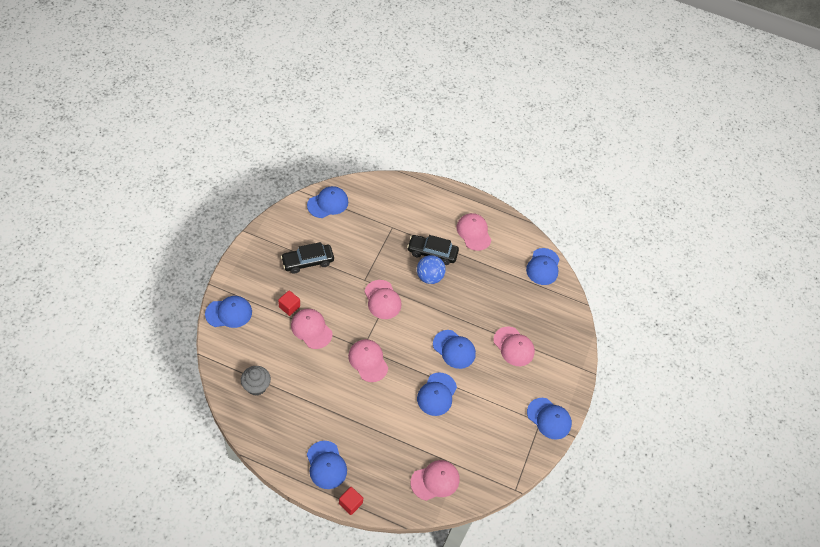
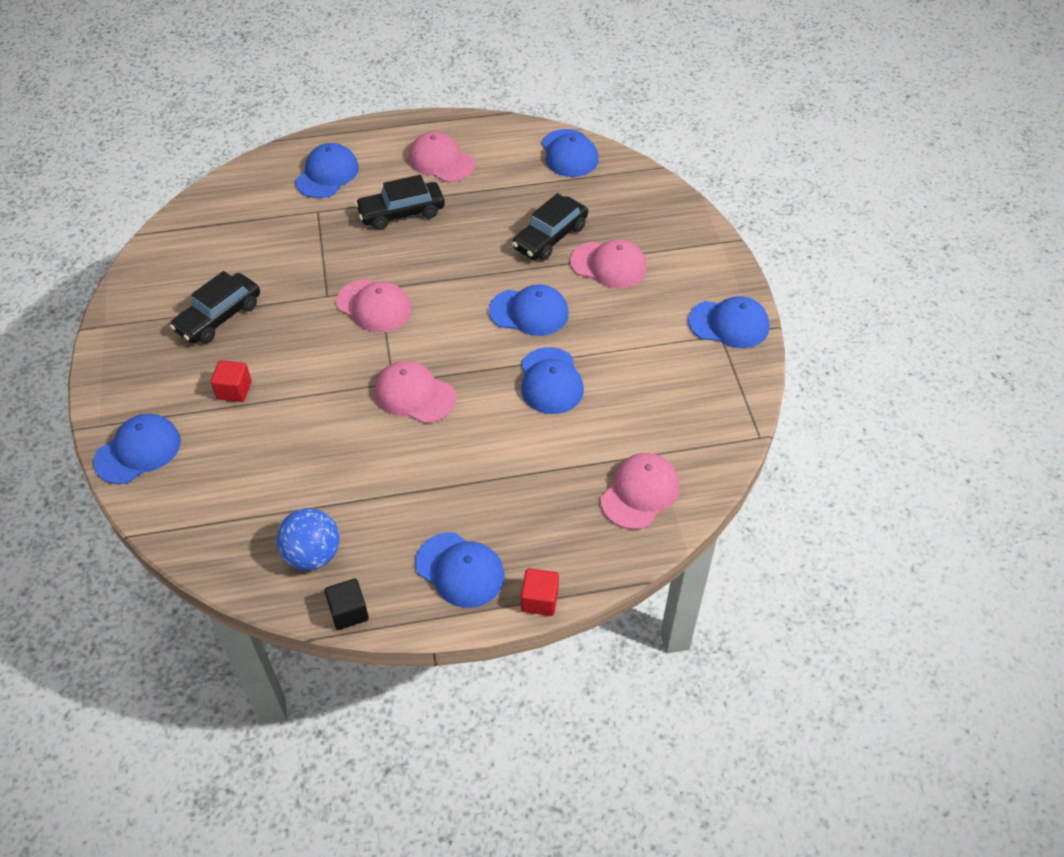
camera: 25 degrees left, 5 degrees down
(256, 386) = (262, 527): grey cupcake -> none
(265, 453) = (348, 612): none -> black cube
(311, 329) = (293, 401): pink cap -> none
(328, 203) = (194, 229): blue cap -> blue cap (327, 174)
(429, 277) = (421, 243): blue ball -> blue ball (312, 555)
(496, 312) = (550, 237): none -> black car

